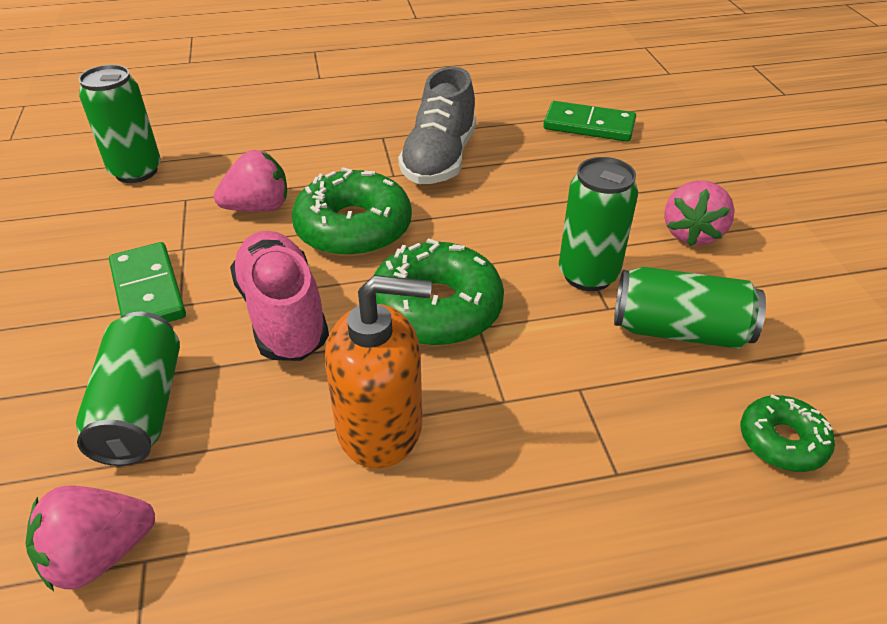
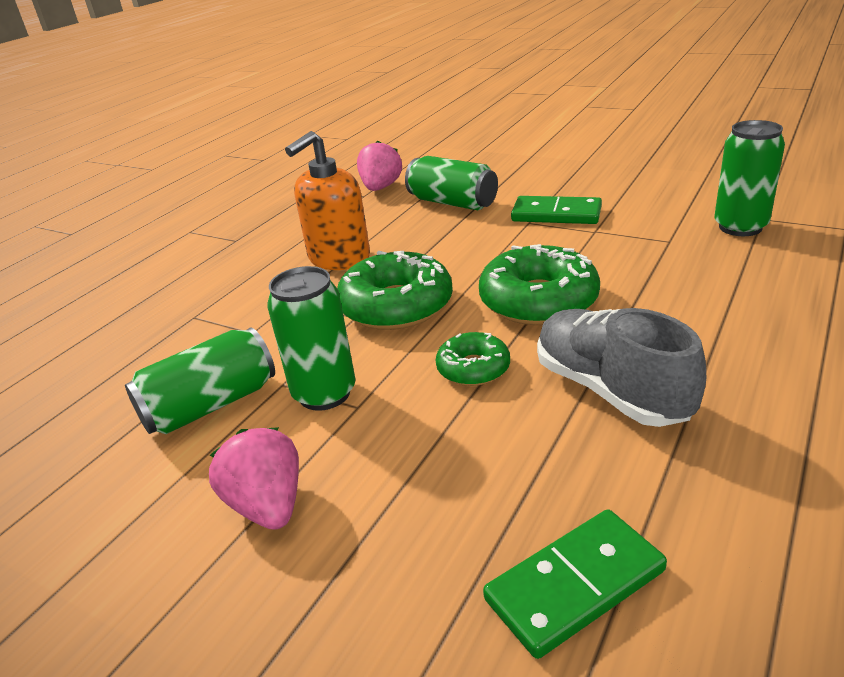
camera: 135 degrees right, 10 degrees down
(258, 208) = (620, 267): pink strawberry -> none
(283, 314) = (471, 250): pink shoe -> none
(782, 441) = (93, 388): green donut -> green donut (473, 368)

